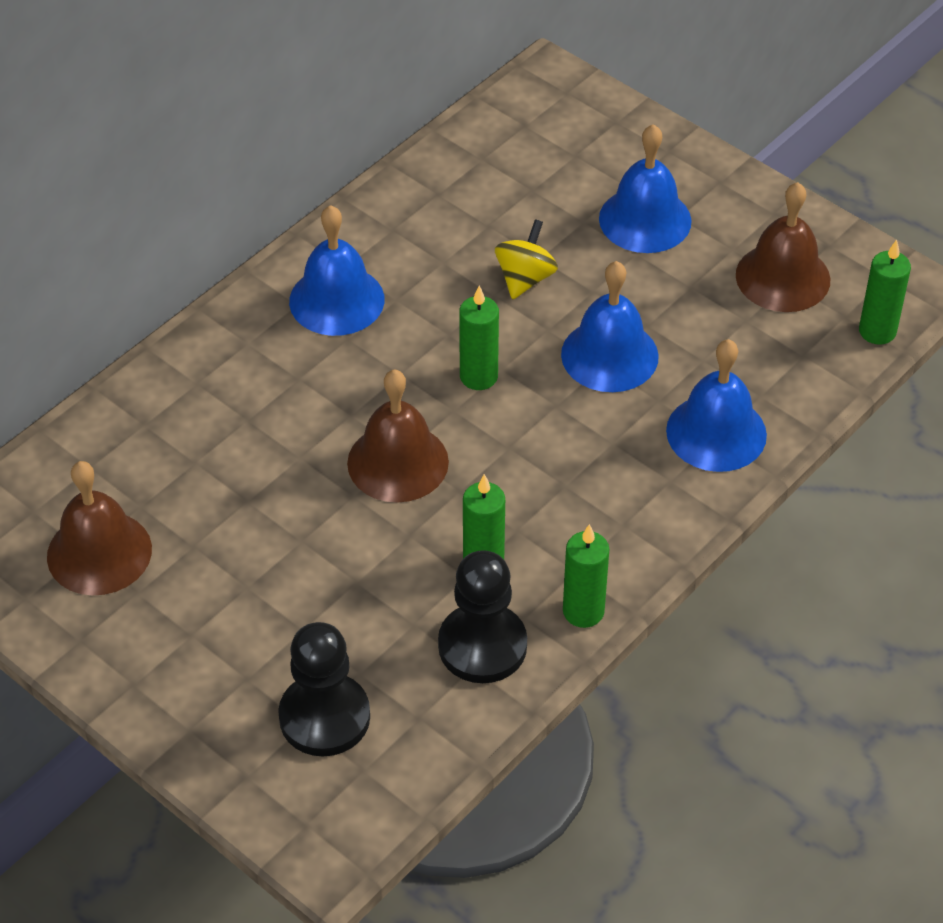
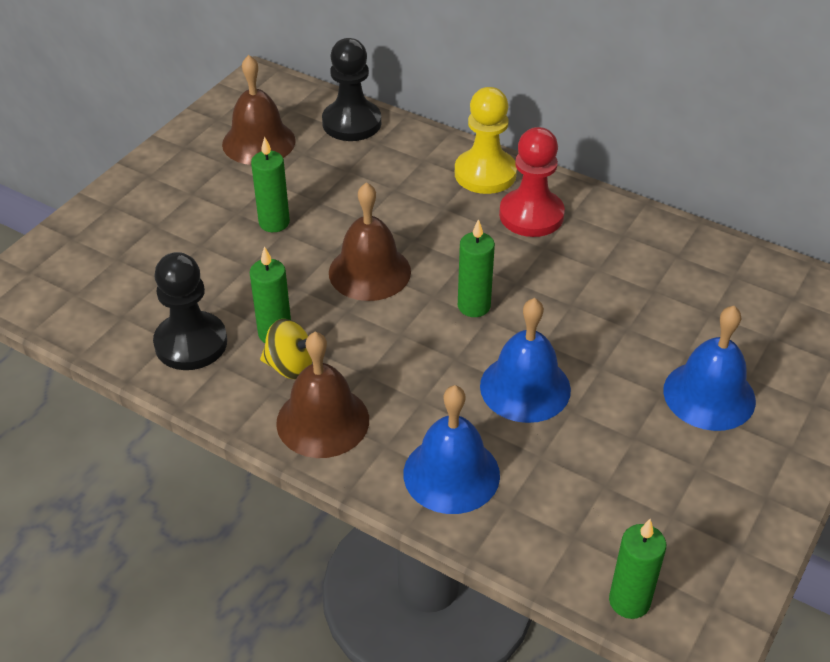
camera: 80 degrees right, 5 degrees down
(245, 328) = (485, 174): none -> yellow pawn
(324, 717) = (121, 267): black pawn -> black pawn (351, 123)
(336, 300) = (531, 215): blue bell -> red pawn
(525, 278) = (598, 321): yellow spinning top -> yellow spinning top (291, 366)
(583, 611) = (230, 401): green candle -> green candle (274, 223)
(783, 277) = (676, 511): brown bell -> brown bell (322, 421)

